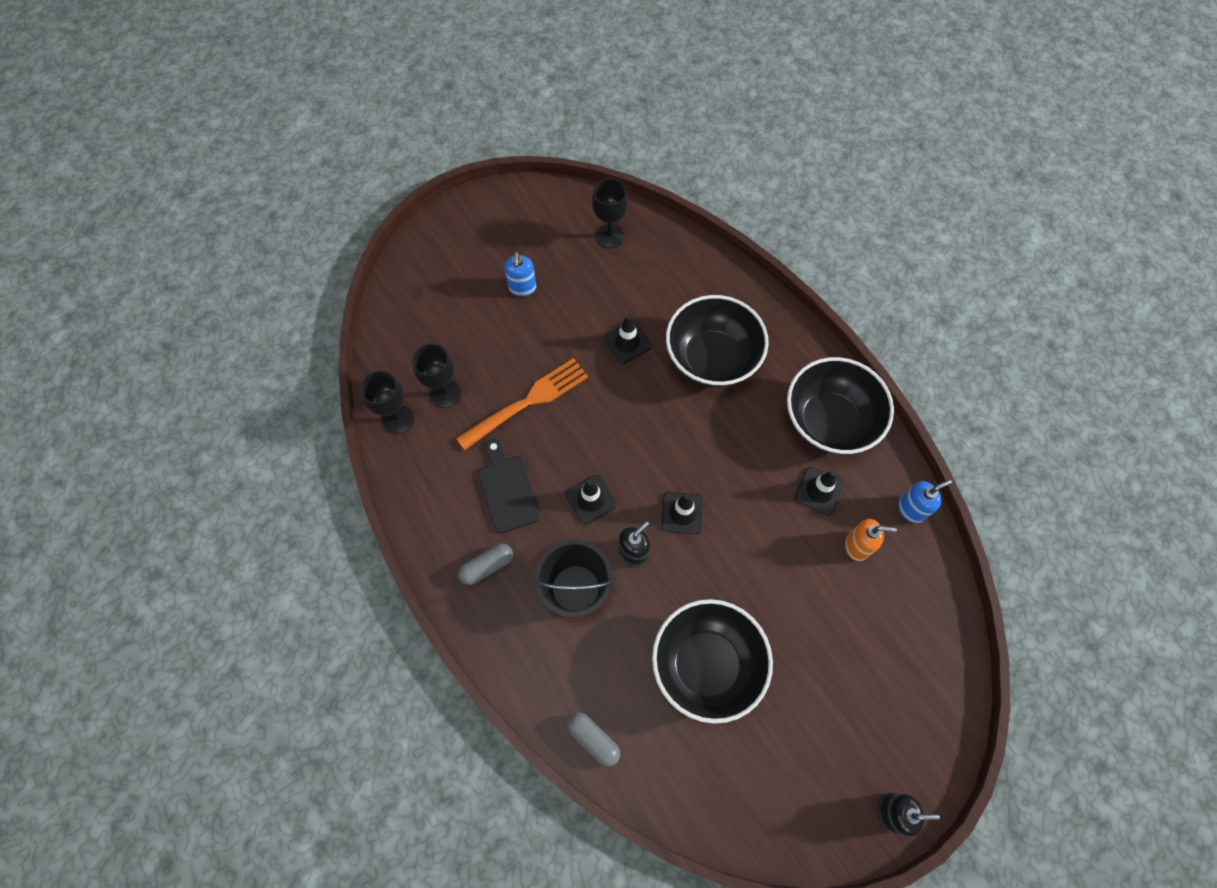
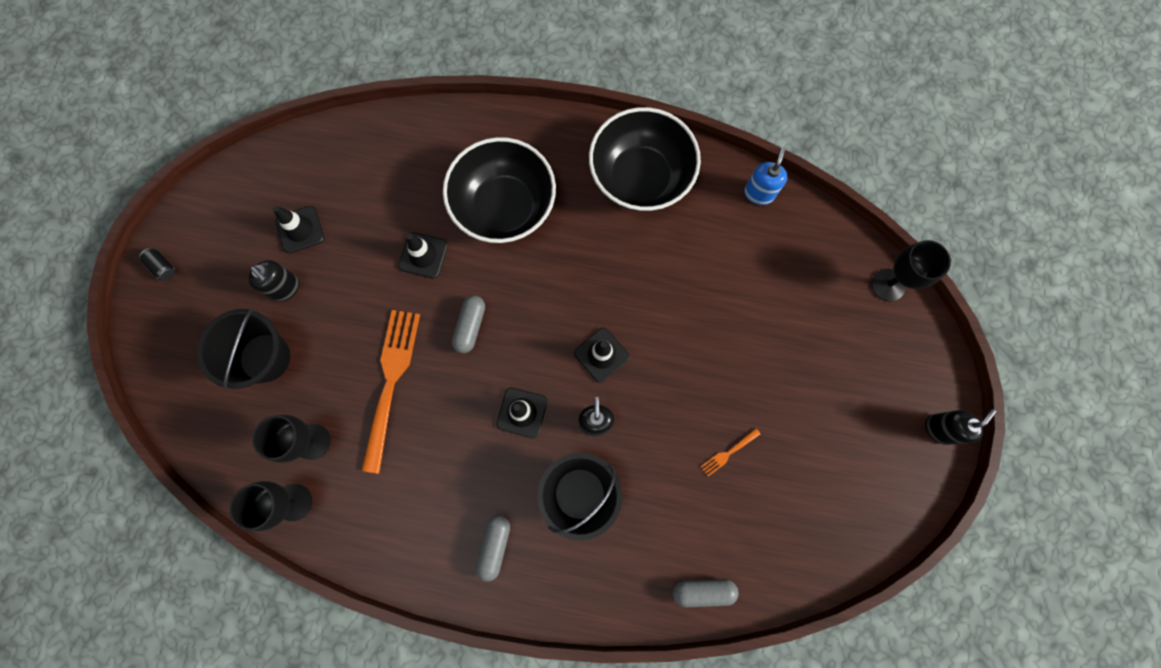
camera: 45 degrees left, 10 degrees up
(465, 214) = (163, 267): none -> black can
(469, 318) = (265, 358): none -> black bucket
(507, 490) = (448, 470): black cutting board -> none
(522, 288) = (286, 288): blue soap dispenser -> black soap dispenser
(609, 236) = (316, 175): black goblet -> black goblet (888, 285)
(612, 413) = (470, 326): none -> grey capsule
(706, 665) = (728, 453): black bowl -> orange fork
(819, 491) = (683, 240): black traffic cone -> black traffic cone (300, 229)
(857, 546) = (748, 258): orange soap dispenser -> none

